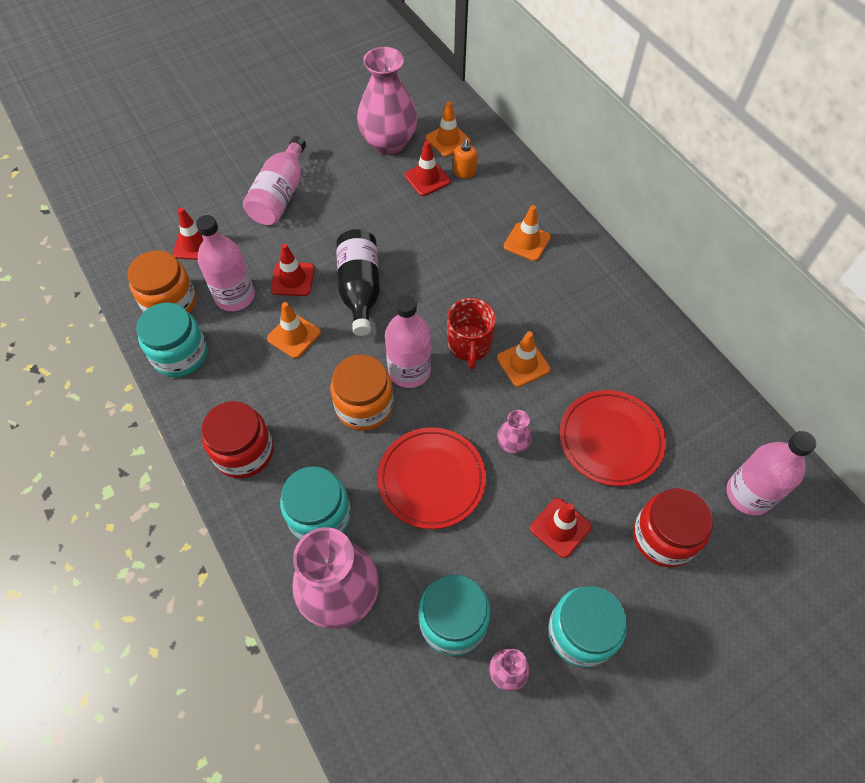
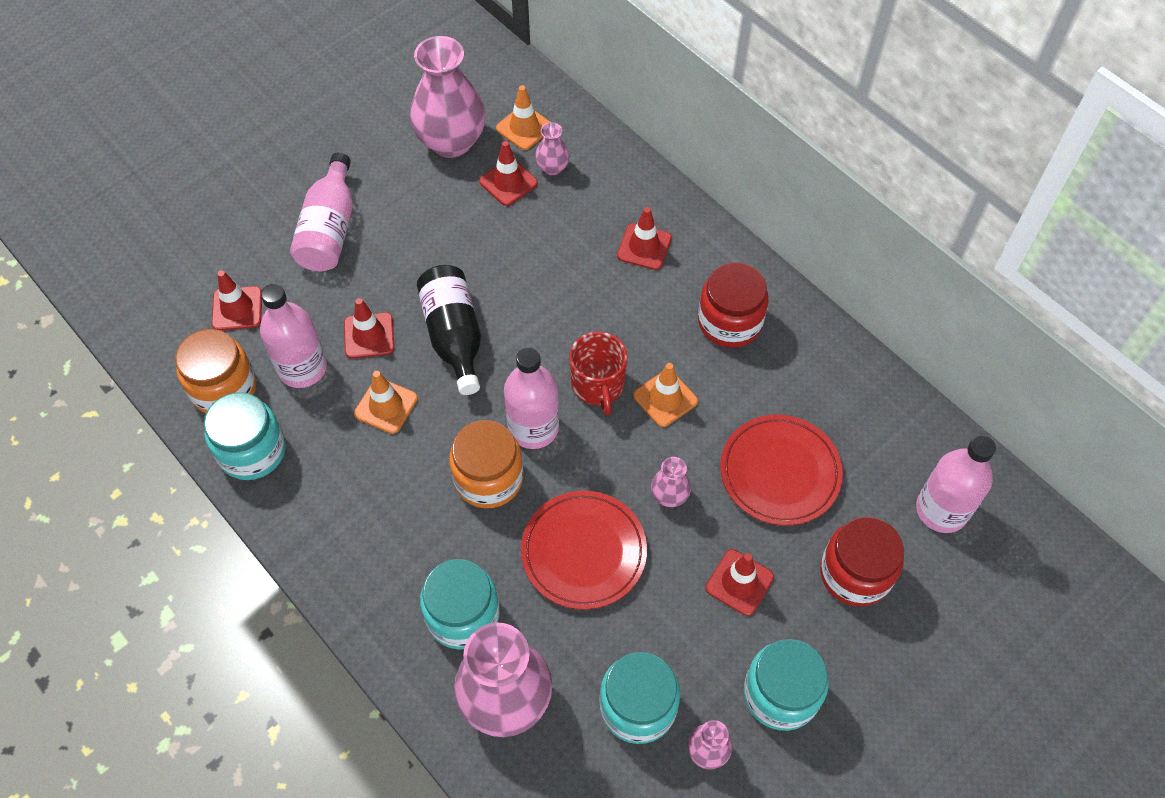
camera: 10 degrees left, 0 degrees up
(244, 452) = (357, 556): red jar -> red jar (729, 322)
(464, 172) = (552, 168): orange soap dispenser -> pink vase
(527, 242) = (644, 247): orange traffic cone -> red traffic cone

